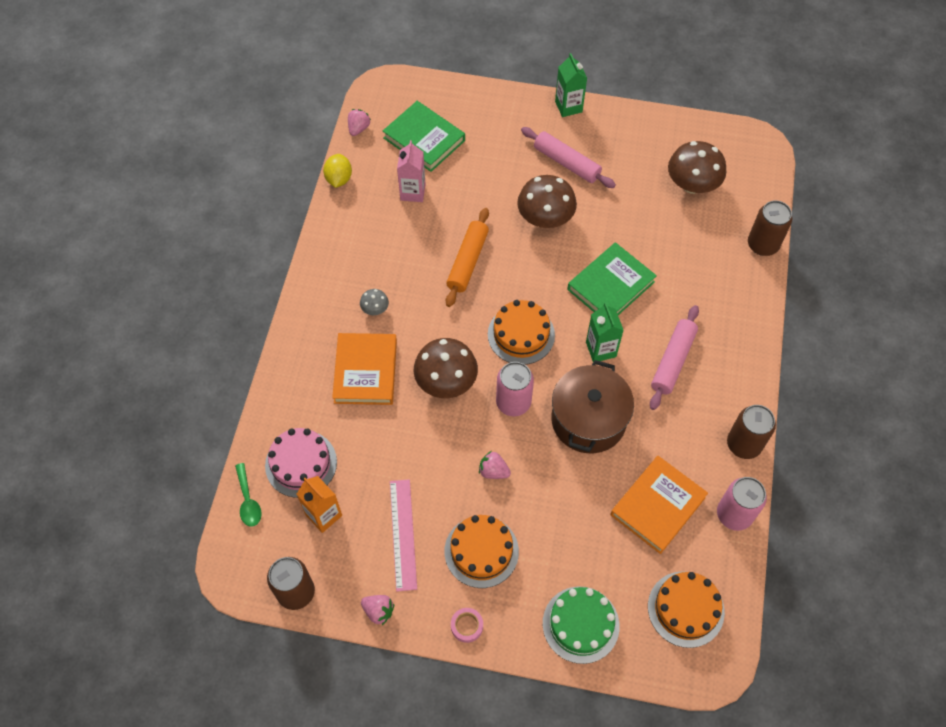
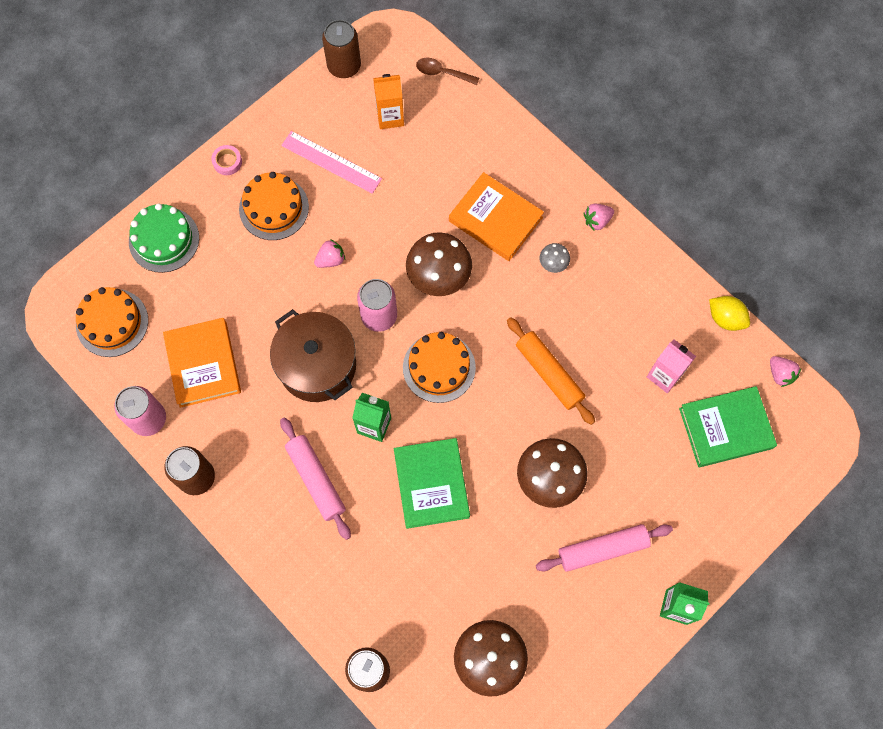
camera: 125 degrees right, 10 degrees up
(248, 501) = (442, 73): green spoon -> brown spoon
(301, 463) = (446, 125): pink cake -> none
(378, 611) = (286, 111): pink strawberry -> pink strawberry (597, 220)

